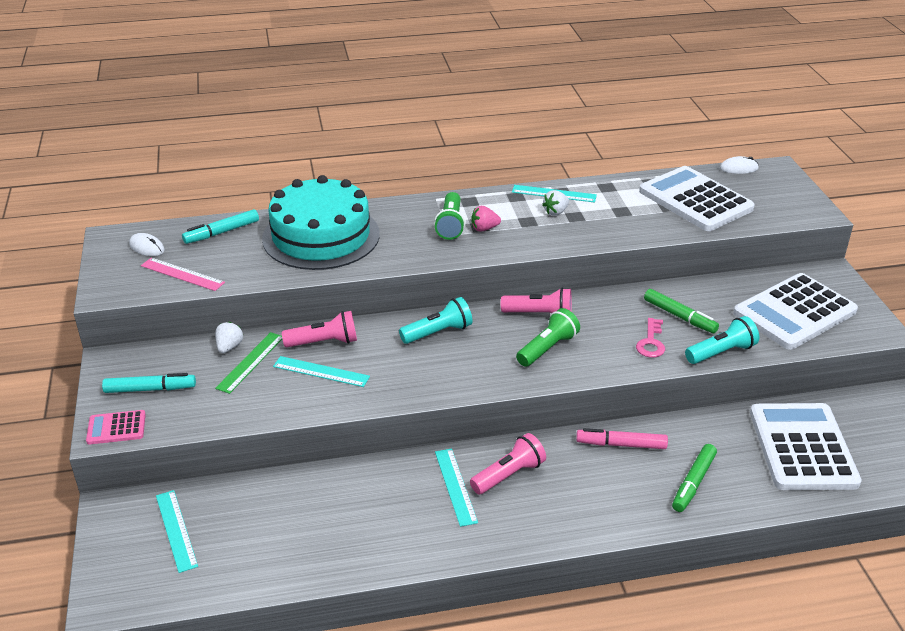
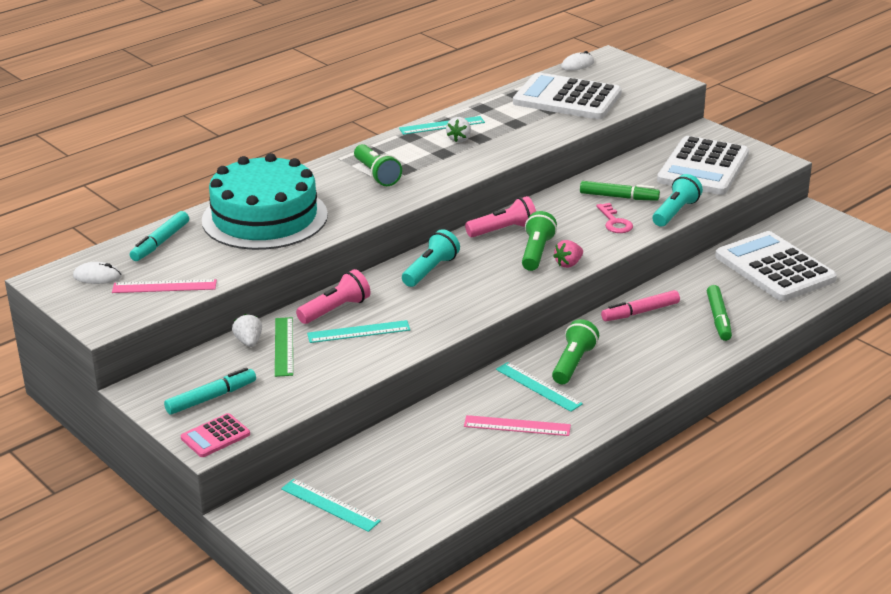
camera: 30 degrees left, 5 degrees down
(399, 520) = (517, 426): none -> pink ruler
(484, 229) = (410, 169): pink strawberry -> pink strawberry (568, 264)
(509, 475) = (573, 363): pink flashlight -> green flashlight

